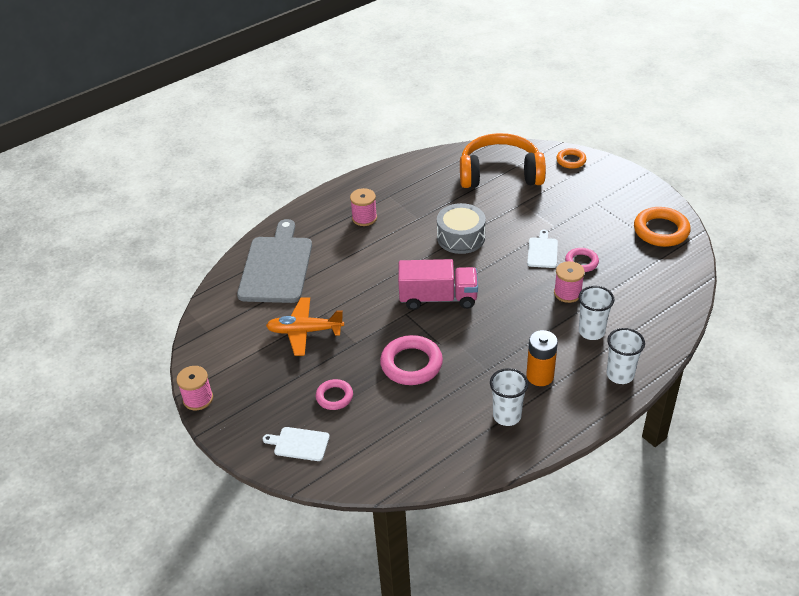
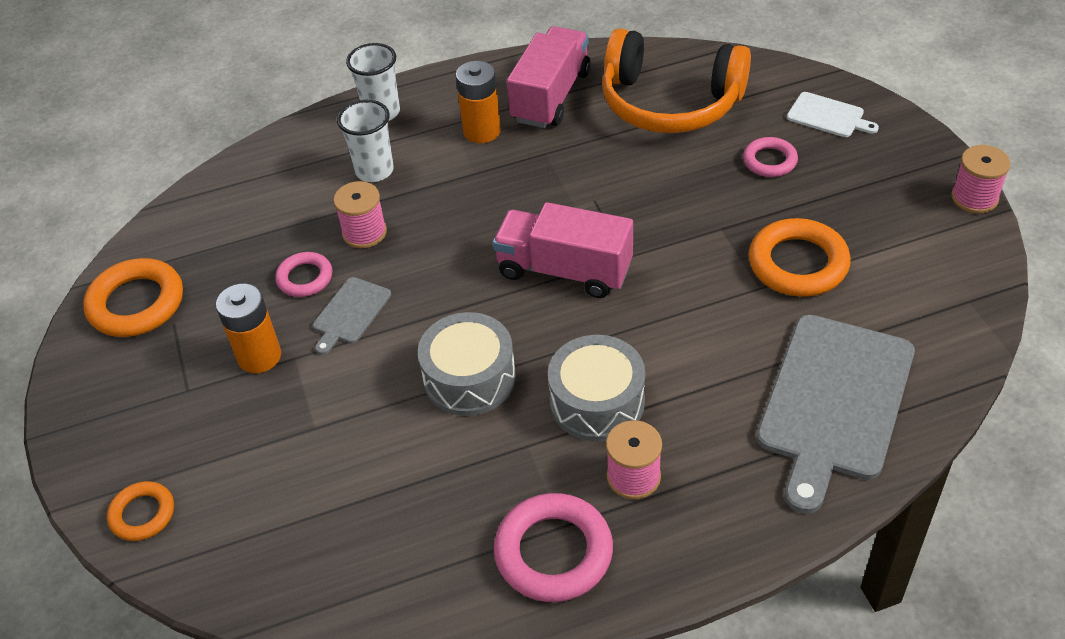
camera: 160 degrees left, 5 degrees up
(305, 331) = (798, 264): orange plane -> orange ring
(393, 241) = (597, 402): none -> grey drum
(411, 364) = (647, 181): pink ring -> pink ring (553, 552)
(500, 174) = (304, 520): orange headphones -> orange headphones (670, 102)
(507, 416) = (551, 96): white cup -> pink truck
(542, 251) = (350, 313): white cutting board -> grey cutting board
(573, 223) = (259, 356): none -> orange battery

